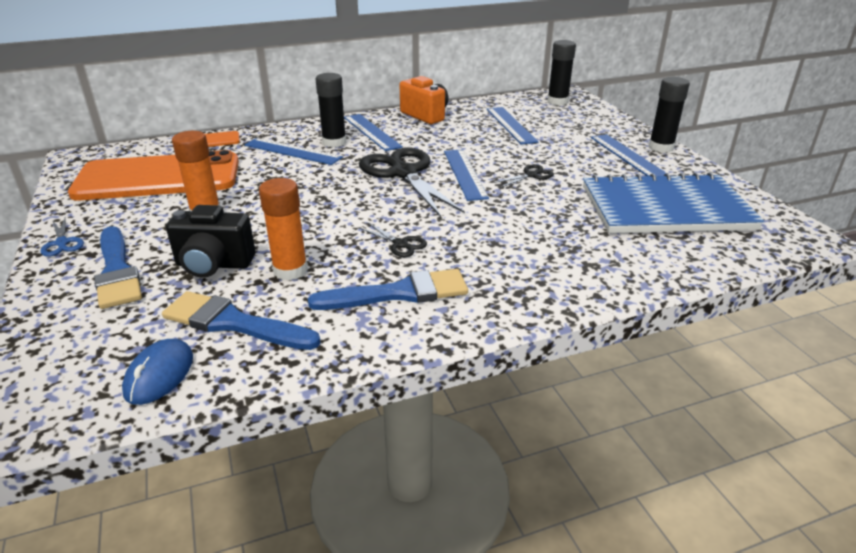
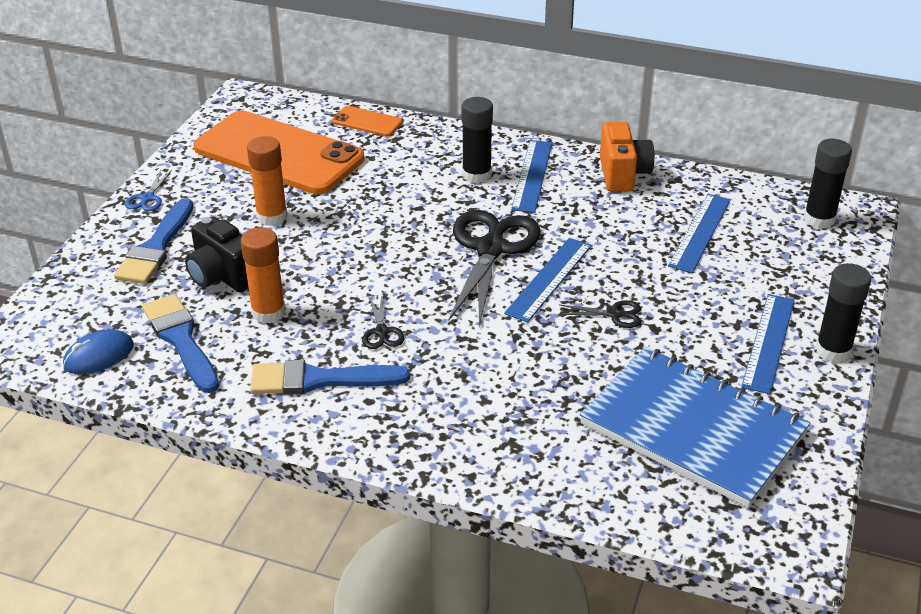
camera: 40 degrees right, 5 degrees up
(292, 151) = (424, 170): blue ruler -> none
(399, 293) = (319, 380): blue brush -> blue brush turned 150 degrees clockwise

